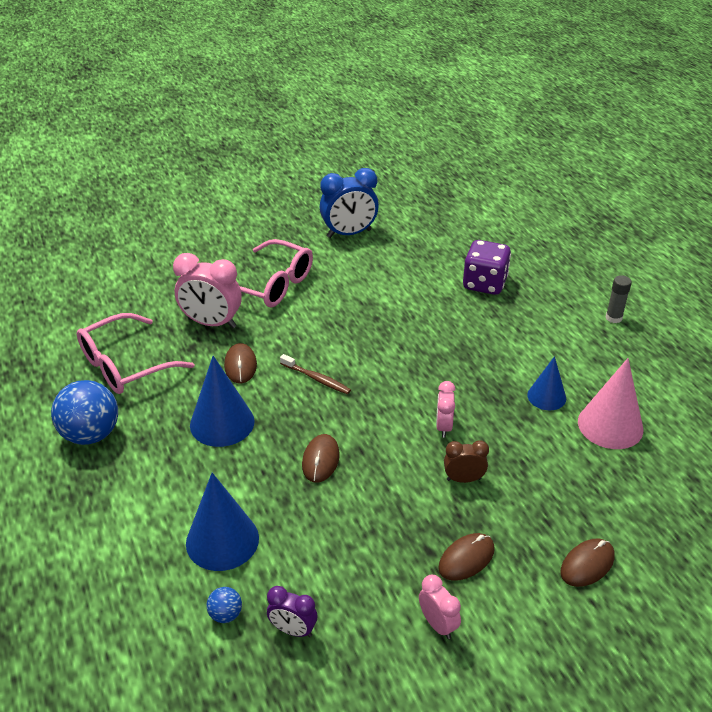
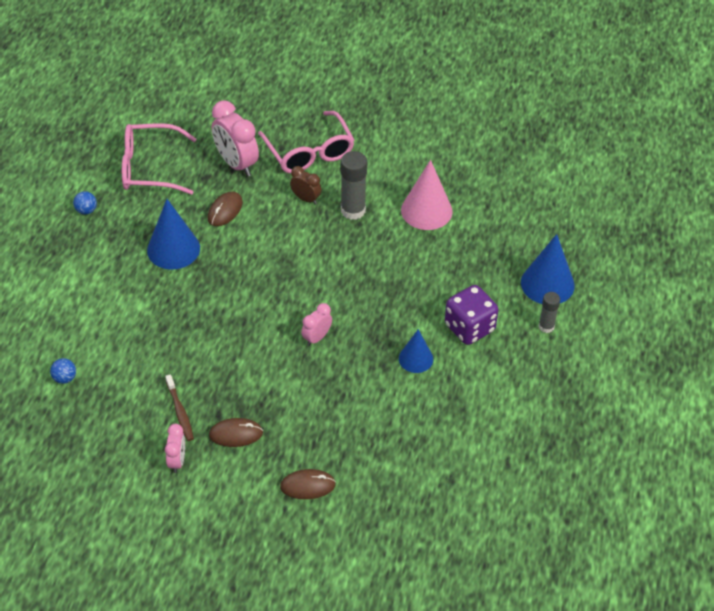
camera: 35 degrees right, 10 degrees up
(91, 434) = (86, 210): blue ball -> blue ball, size x0.46
(222, 540) = (102, 331): blue cone -> blue cone (547, 284)
(293, 630) = (93, 411): purple clock -> none
(316, 379) = (266, 250): brown toothbrush -> brown toothbrush (180, 412)
(320, 460) = (211, 313): brown mouse -> none
(349, 234) = (416, 134): blue clock -> none
(359, 310) = (353, 210): none -> grey glue stick
(463, 479) = (290, 382): brown clock -> brown clock (306, 199)
(484, 284) = (475, 239): purple dice -> purple dice (469, 328)
(610, 425) = (437, 407): pink cone -> pink cone (426, 210)

